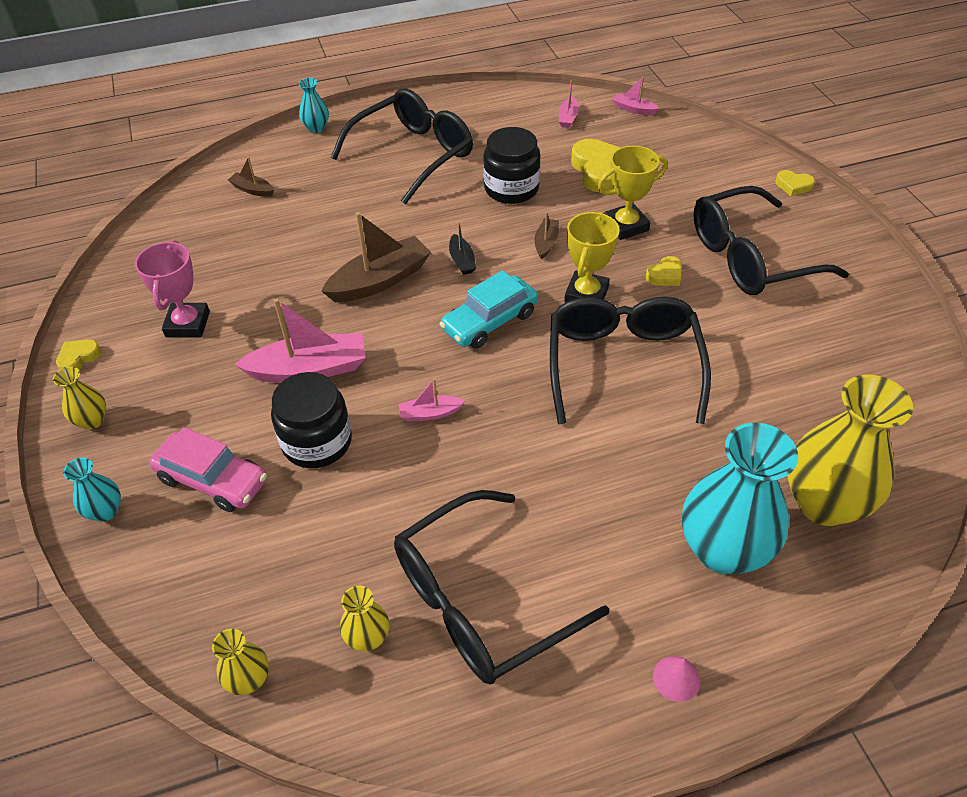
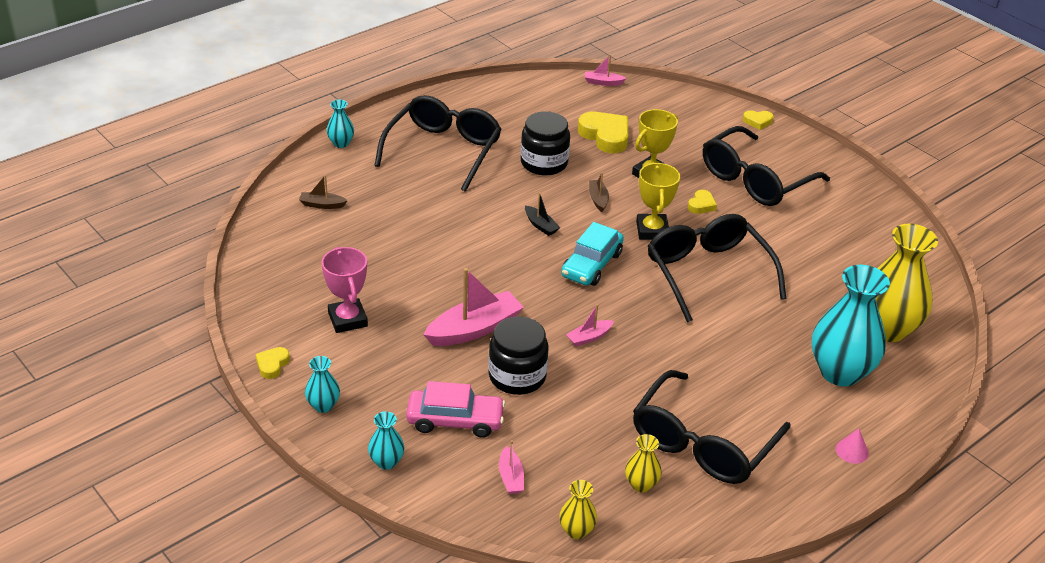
camera: 25 degrees left, 10 degrees down
(92, 420) = (323, 405): yellow vase -> turquoise vase
(380, 280) = (485, 253): brown boat -> none
(568, 118) = (554, 98): pink boat -> pink boat (511, 477)

